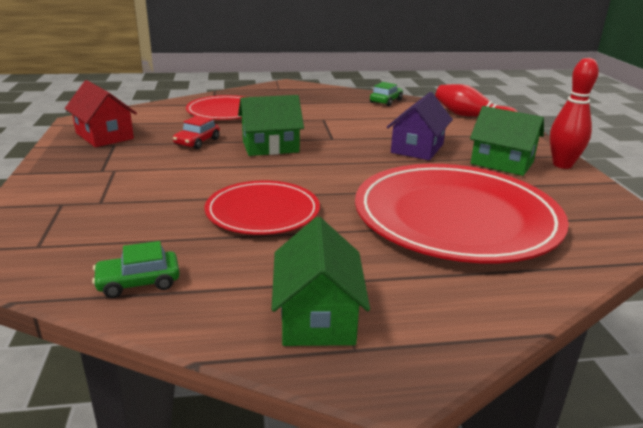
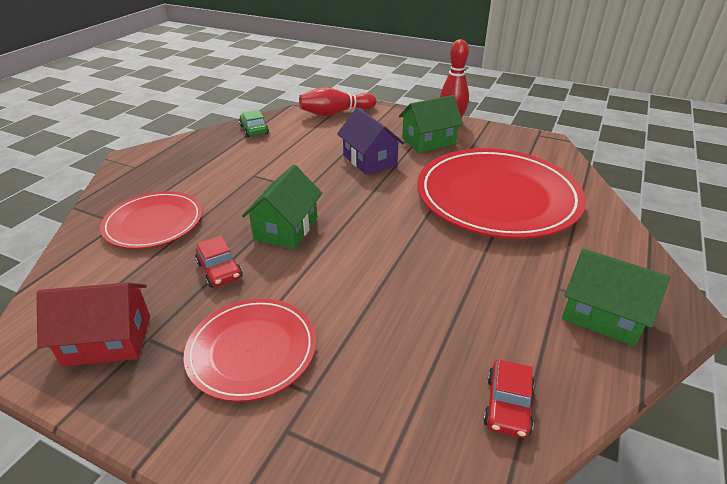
camera: 55 degrees left, 10 degrees up
(138, 282) = (507, 405): green car -> red car
(262, 212) = (422, 283): red plate -> red plate (252, 350)

